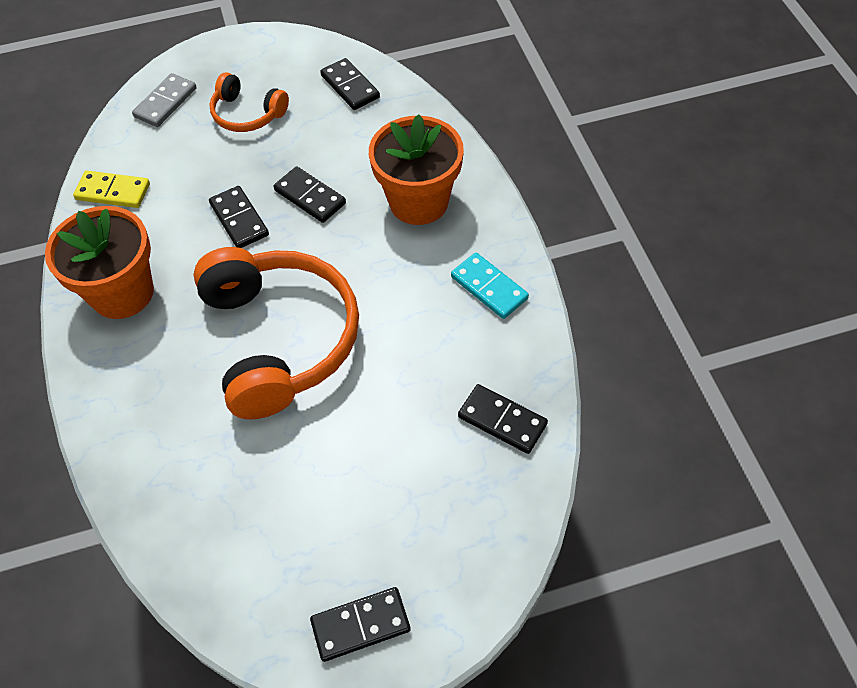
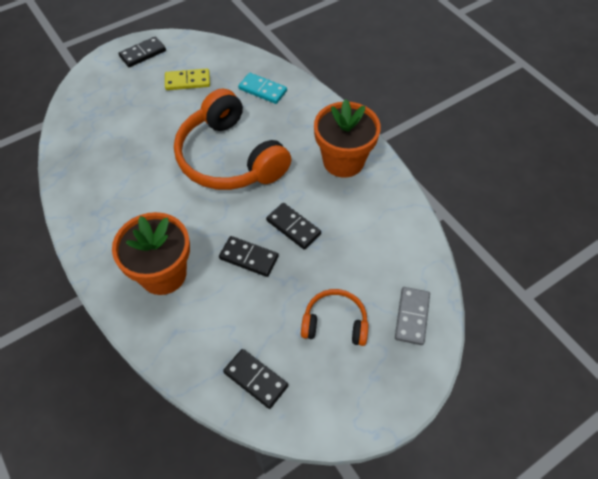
camera: 160 degrees right, 0 degrees up
(113, 192) = (398, 226): yellow domino -> yellow domino (187, 81)
(489, 288) = (100, 220): turquoise domino -> turquoise domino (262, 90)
(502, 420) = (83, 146): black domino -> none

